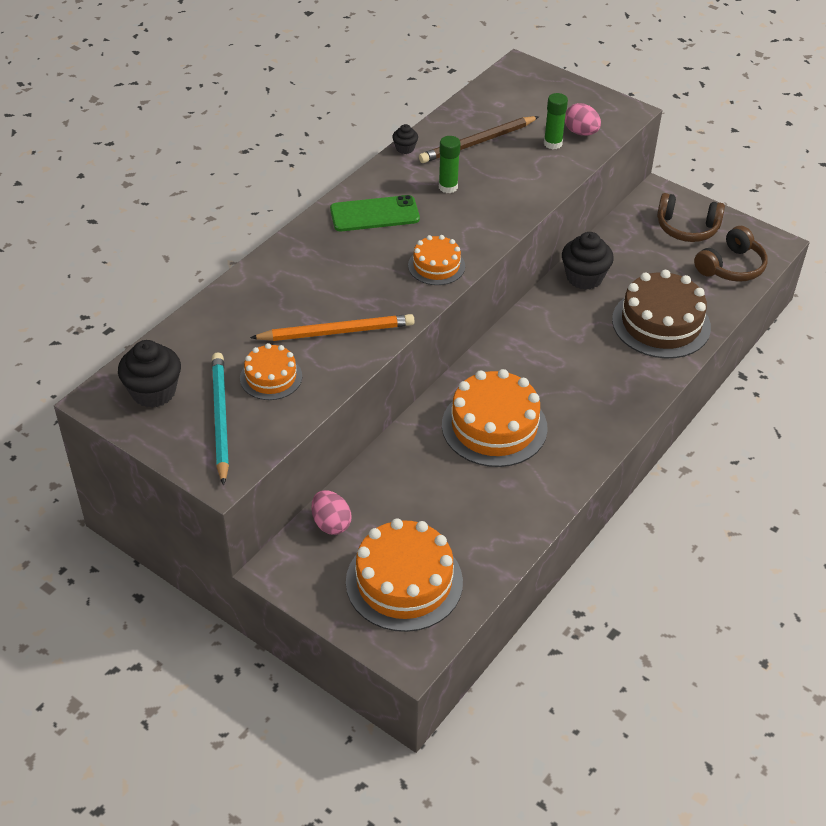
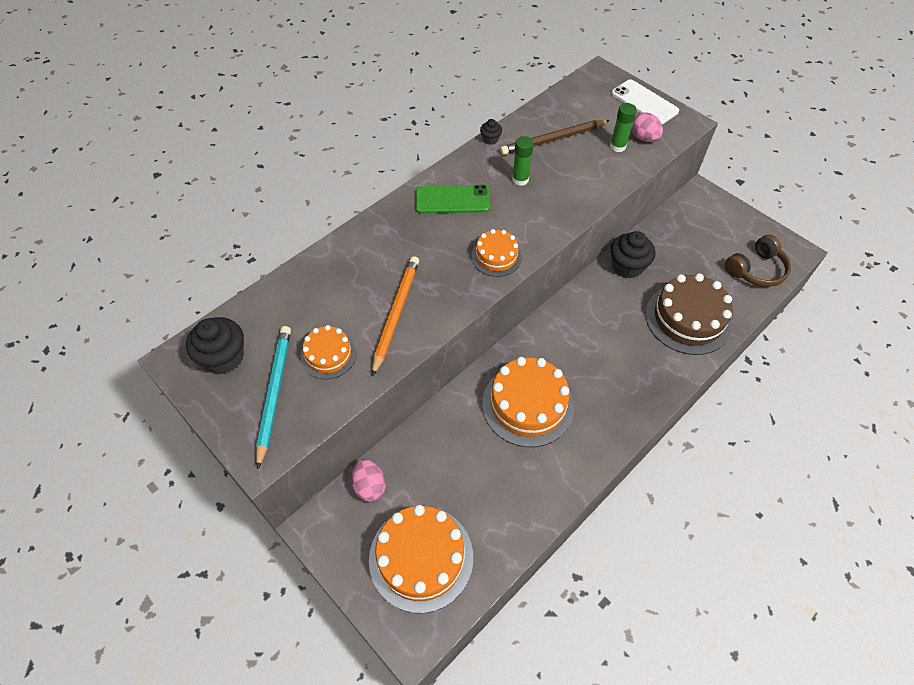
camera: 10 degrees right, 10 degrees up
(336, 331) = (395, 314): orange pencil -> orange pencil turned 75 degrees counterclockwise
(576, 95) = (644, 102): none -> white phone
(687, 228) = (721, 228): brown headphones -> none

